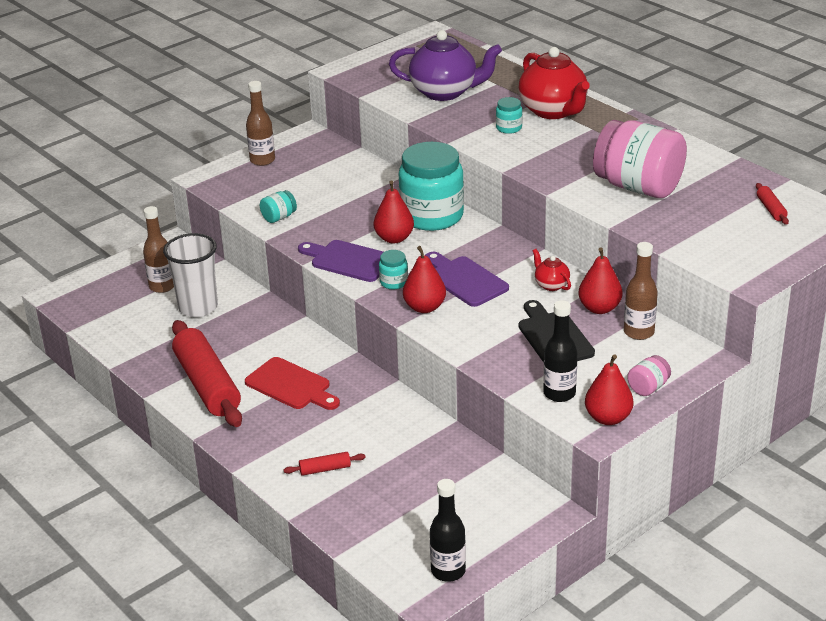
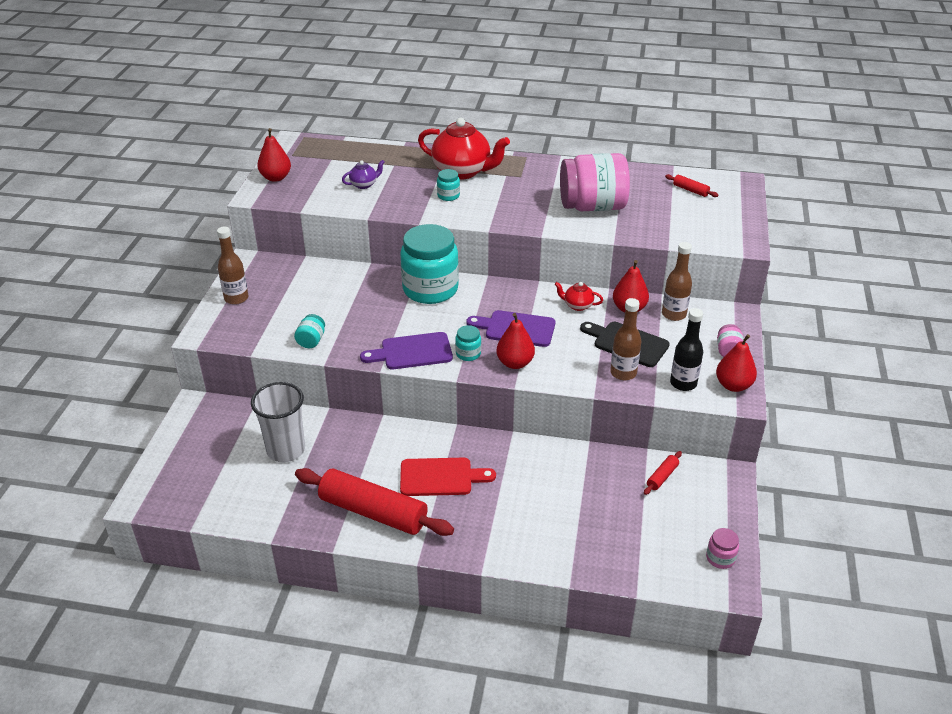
camera: 40 degrees left, 5 degrees up
(162, 286) = (231, 447): brown bottle -> brown bottle (623, 373)
(325, 469) = (546, 530): red rolling pin -> red rolling pin (662, 477)
(394, 238) = (424, 319): red pear -> red pear (276, 178)
(445, 92) = (364, 184): purple teapot -> purple teapot, size x0.46
(448, 571) = (720, 558): black bottle -> pink jar

